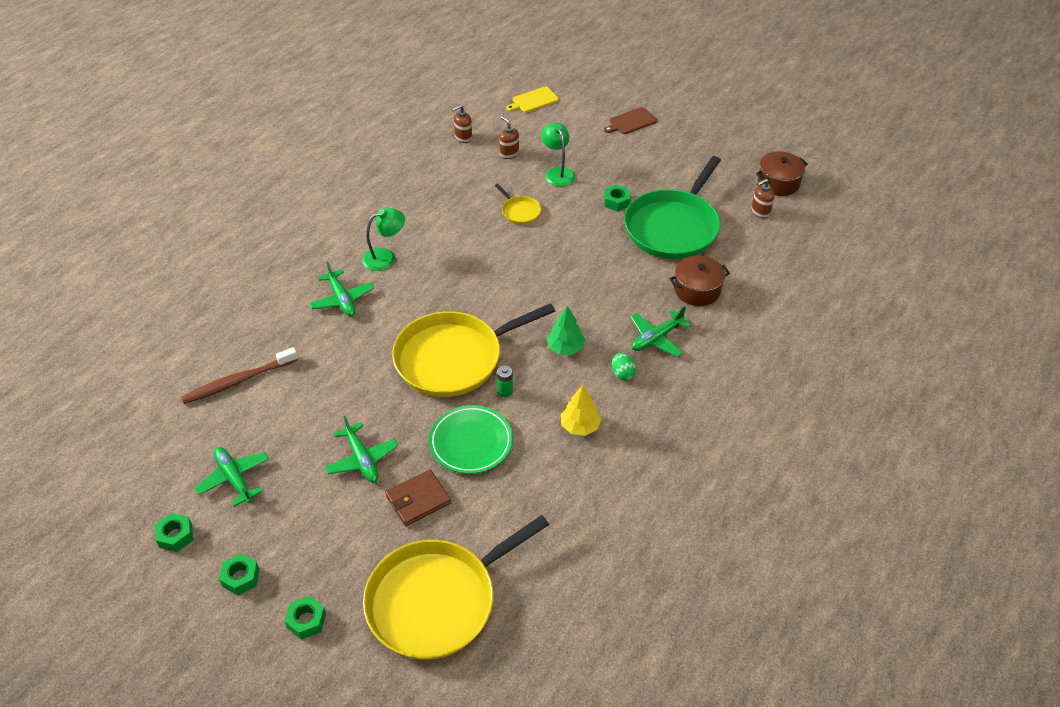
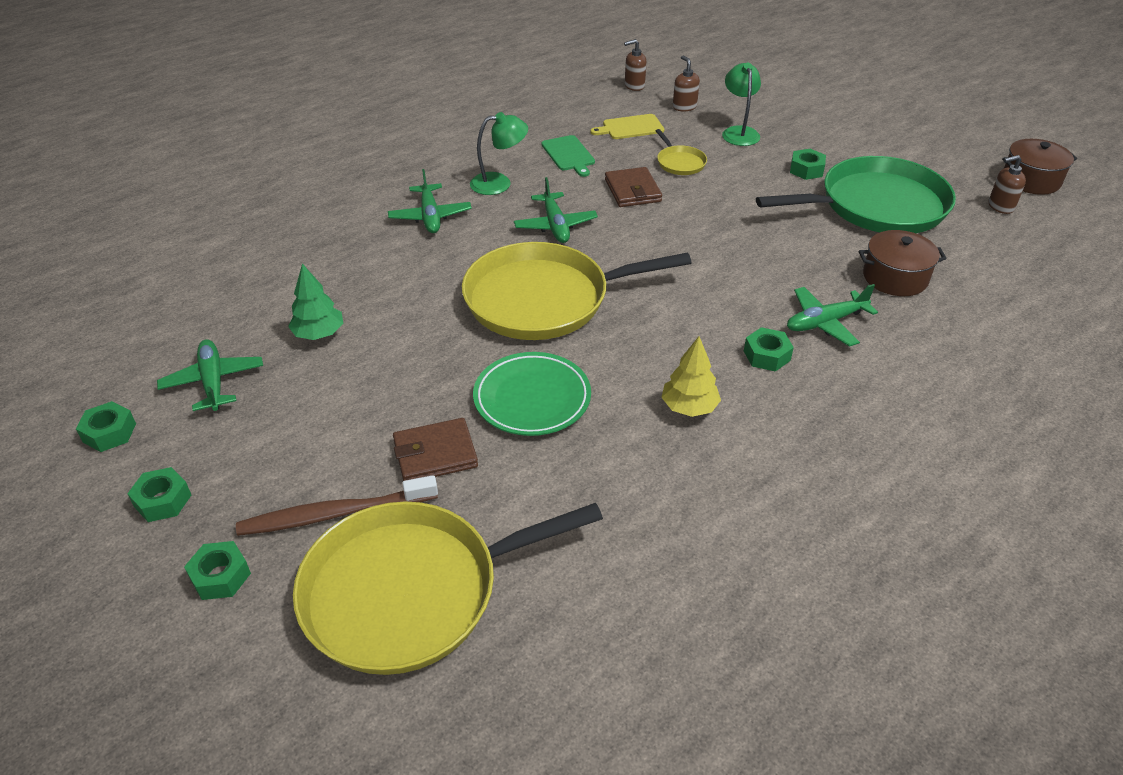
camera: 15 degrees right, 5 degrees down
(238, 381) = (270, 278): brown toothbrush -> brown toothbrush (334, 514)
(362, 459) = (381, 391): green plane -> green plane (555, 225)
(431, 219) = (568, 155): none -> green cutting board
(491, 245) = (632, 191): none -> brown wallet
(505, 391) = (598, 347): green battery -> none
(533, 100) = (729, 63): yellow cutting board -> yellow cutting board (630, 127)
(565, 348) = (695, 313): green tree -> green tree (319, 334)
(622, 374) = (766, 355): green egg -> green nut
(631, 122) = (845, 96): brown cutting board -> none
(673, 227) = (876, 205): green pan -> green pan turned 150 degrees counterclockwise

